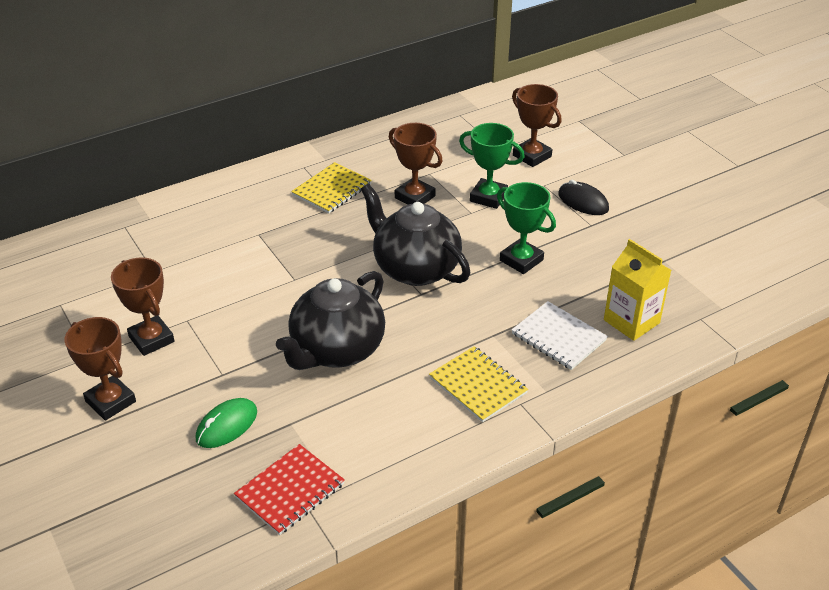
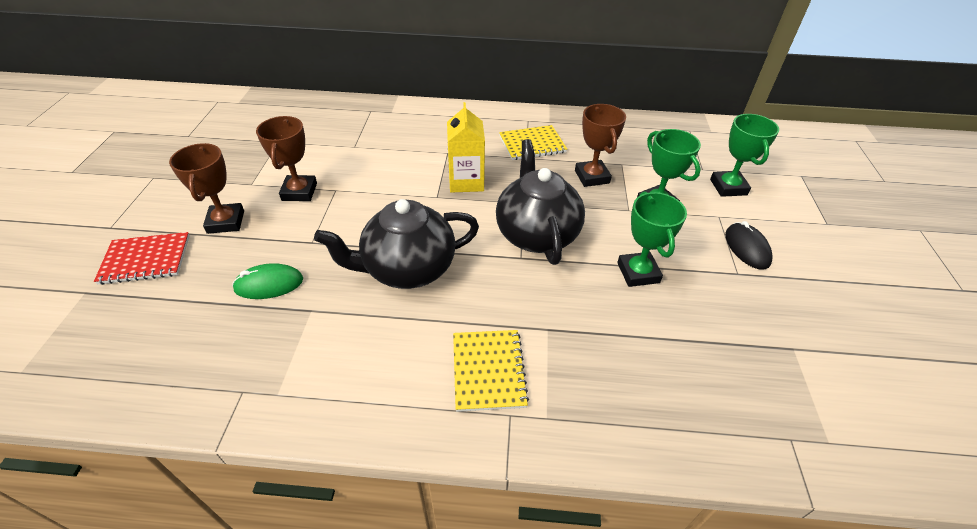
camera: 35 degrees right, 5 degrees up
(290, 490) = (246, 370): red notebook -> red notebook (146, 259)
(532, 156) = (728, 187): brown trophy -> green trophy
(558, 337) = (609, 367): white notebook -> none
(631, 321) = (703, 395): yellow carton -> yellow carton (466, 181)

